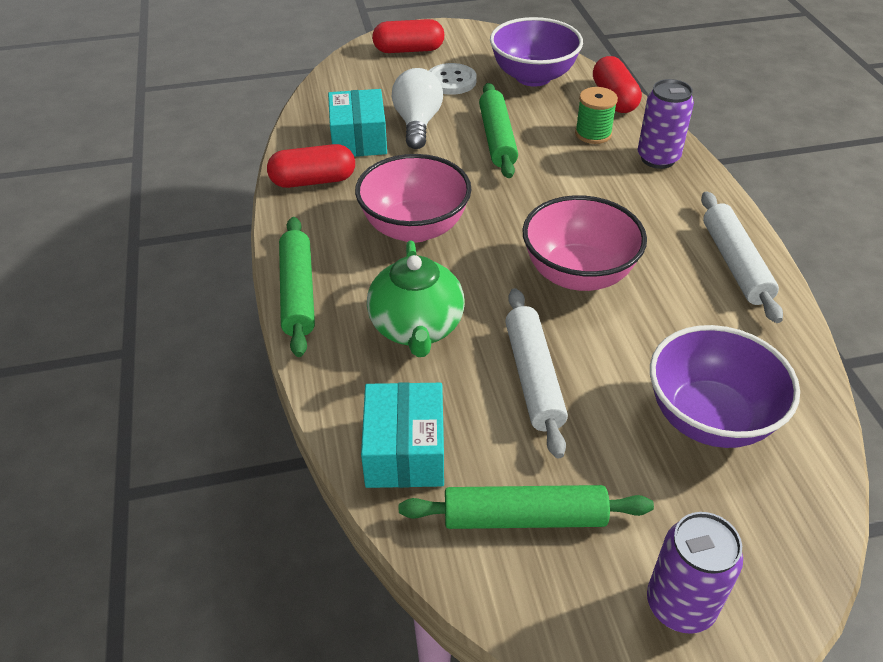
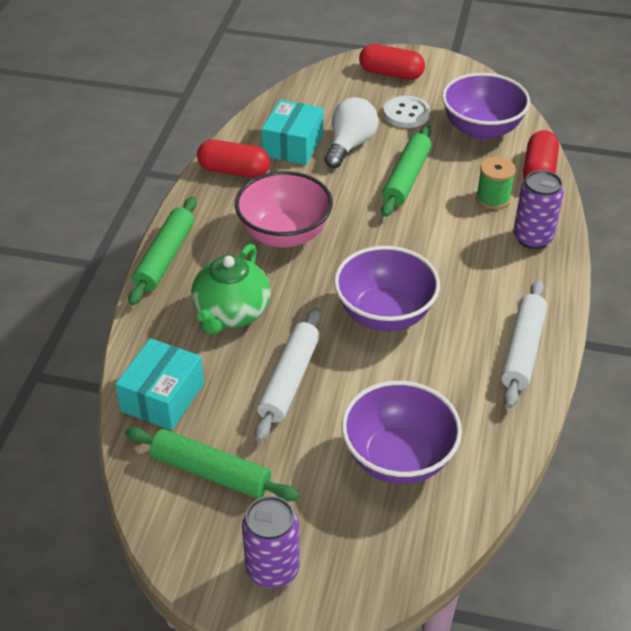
camera: 25 degrees right, 0 degrees up
(578, 274) = (384, 314): pink bowl -> purple bowl

